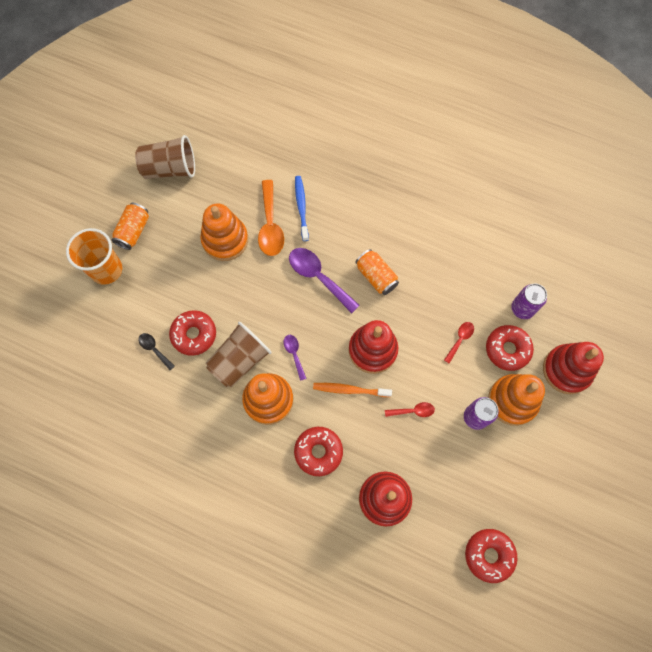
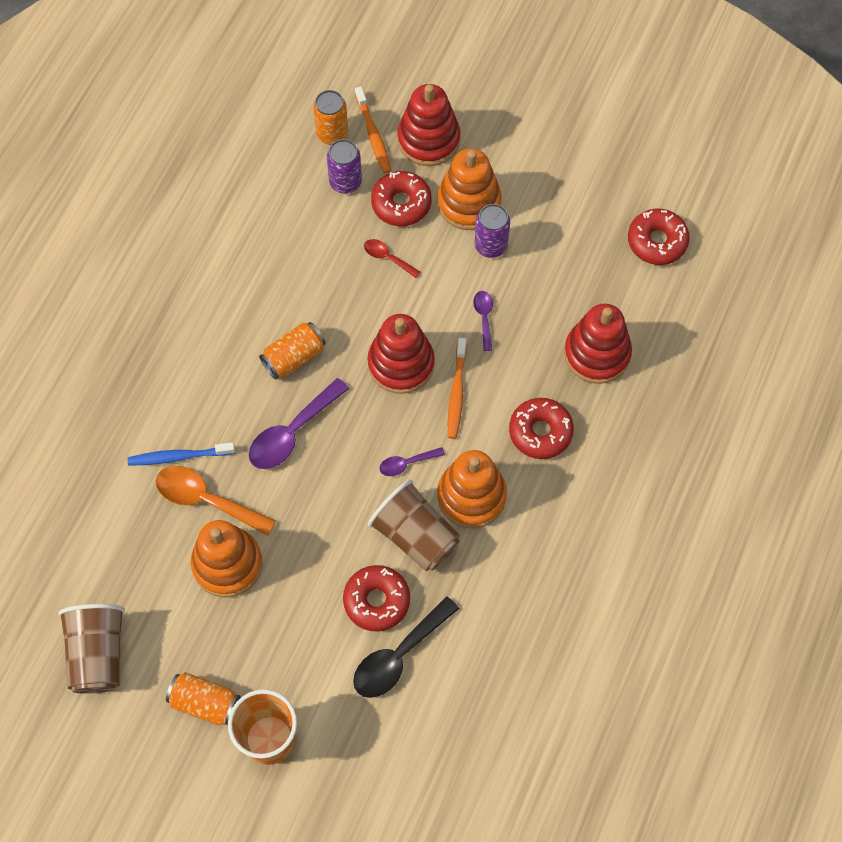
camera: 90 degrees left, 5 degrees down
(154, 349) = (398, 656): black spoon -> black spoon, size x1.89
(270, 225) = (206, 500): orange spoon -> orange spoon turned 150 degrees counterclockwise
(413, 411) = (484, 317): red spoon -> purple spoon
(563, 298) = (332, 134): none -> orange can
(566, 328) = (373, 135): none -> orange toothbrush

